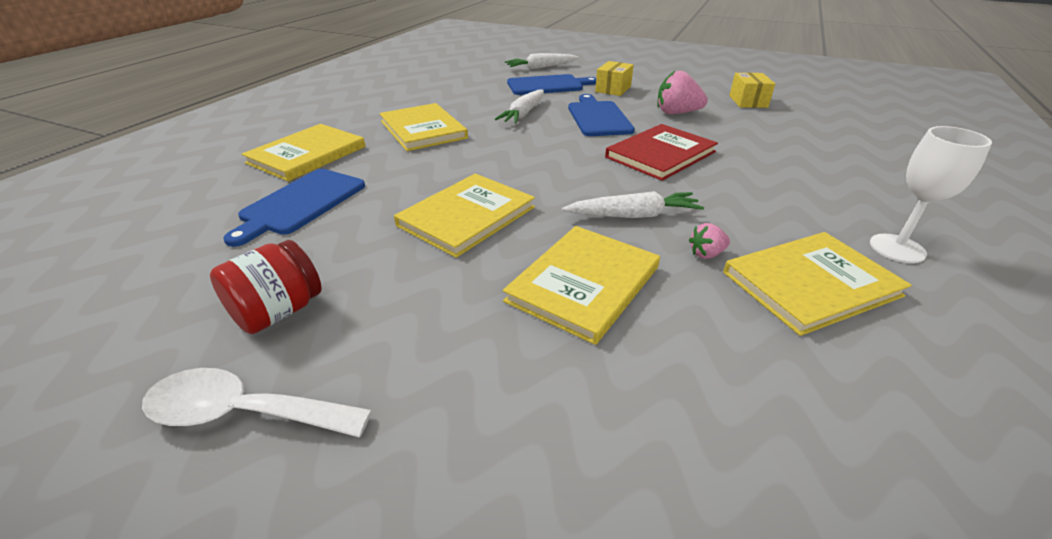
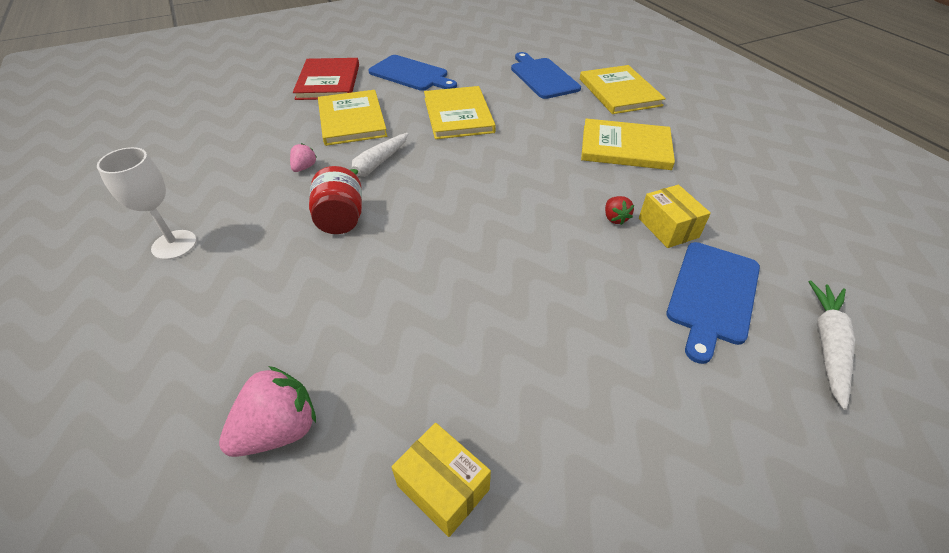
camera: 130 degrees right, 10 degrees up
(244, 413) = (402, 44): white spoon -> none
(278, 312) = (447, 56): red jar -> red jar (341, 219)
(523, 113) = (615, 218): white carrot -> red strawberry
(598, 117) = (550, 264): blue cutting board -> blue cutting board (411, 74)
(613, 89) = (644, 354): yellow box -> yellow box (668, 228)
(660, 154) = (421, 242): red book -> red book (328, 81)
(676, 113) = (494, 344): pink strawberry -> pink strawberry (279, 430)
(810, 284) = (233, 181): yellow book -> none

